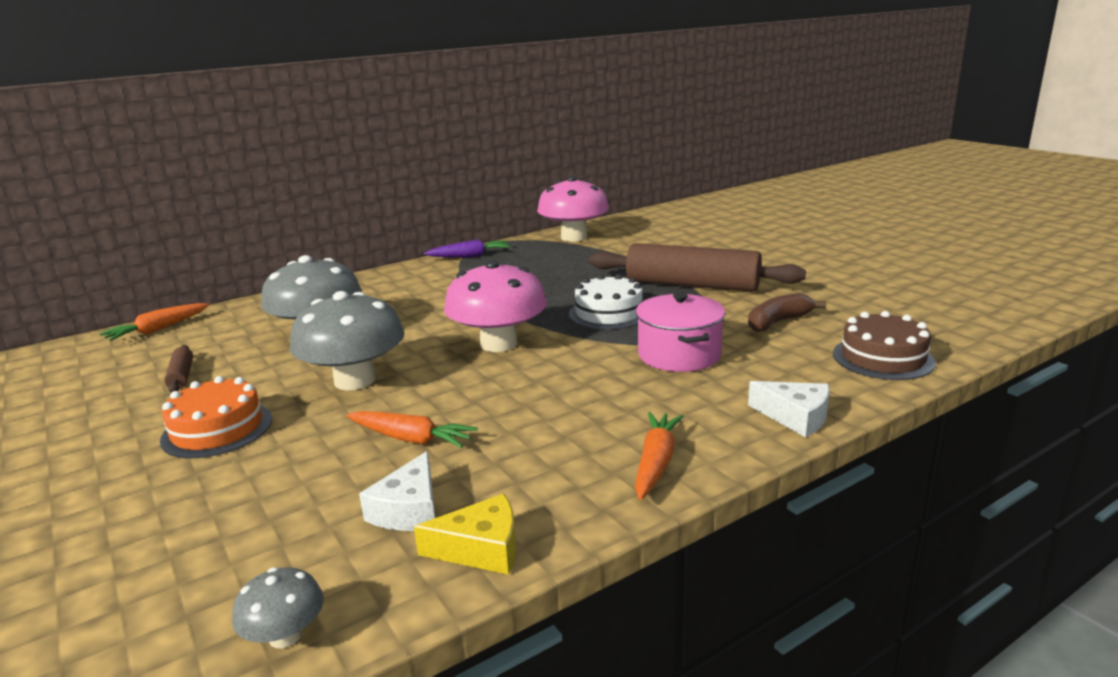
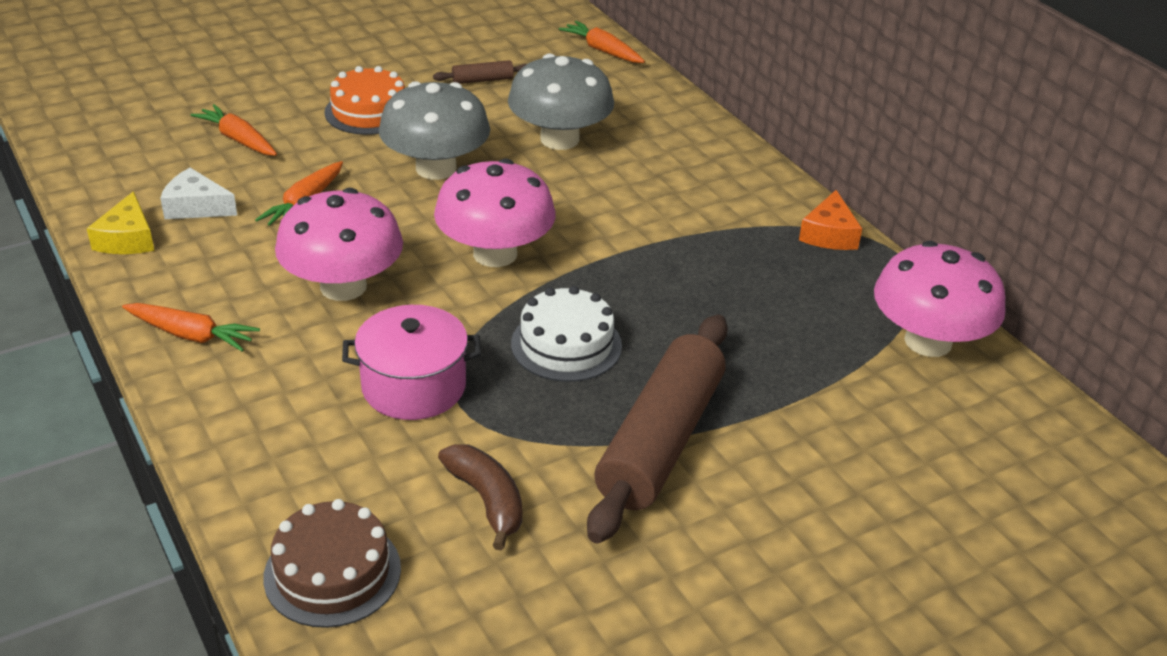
camera: 90 degrees right, 15 degrees up
(246, 509) = (238, 139): none -> orange carrot
(285, 636) = (90, 169): grey mushroom -> none
(469, 256) = (829, 234): purple carrot -> orange cheese
(556, 398) = (343, 286): none -> pink mushroom
(795, 417) = (224, 446): white cheese -> none

